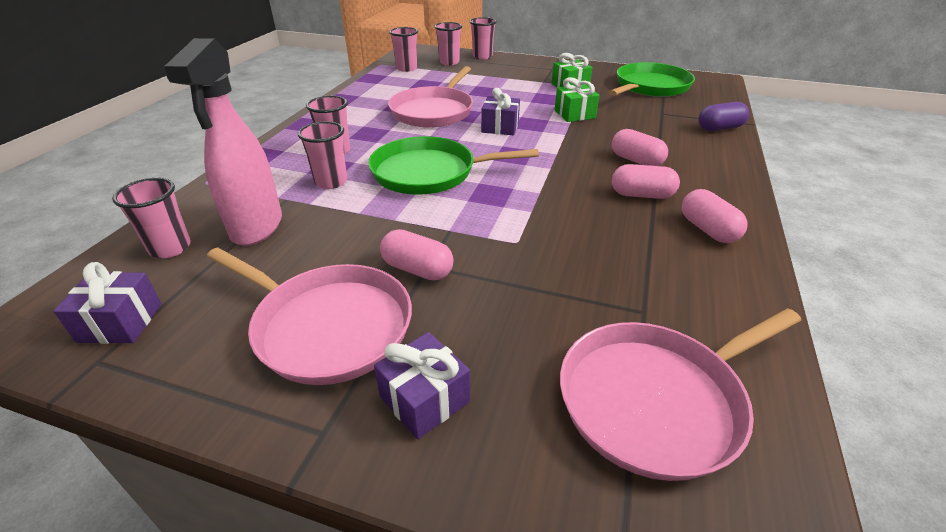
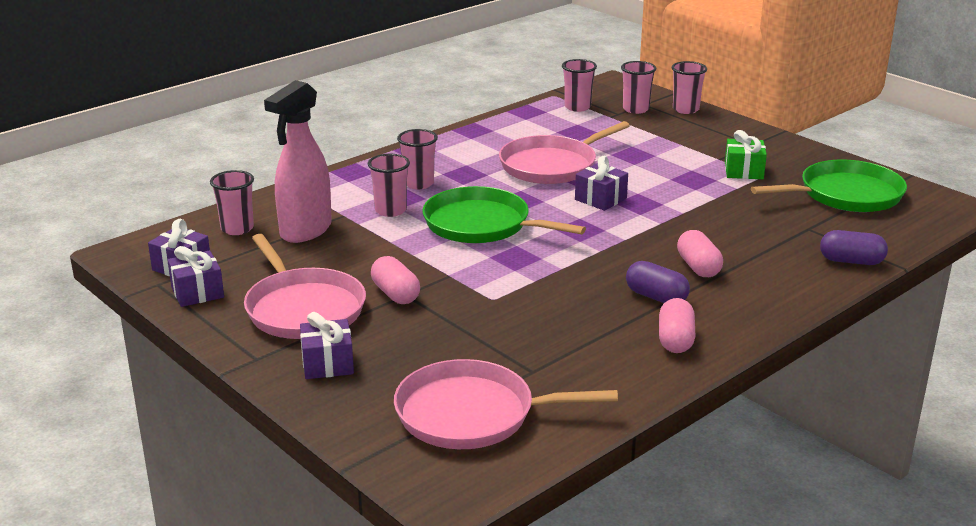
camera: 30 degrees right, 10 degrees down
(166, 354) = (197, 292): none -> purple gift
(574, 114) = (701, 205): green gift -> none
(641, 195) = (656, 297): pink capsule -> purple capsule

